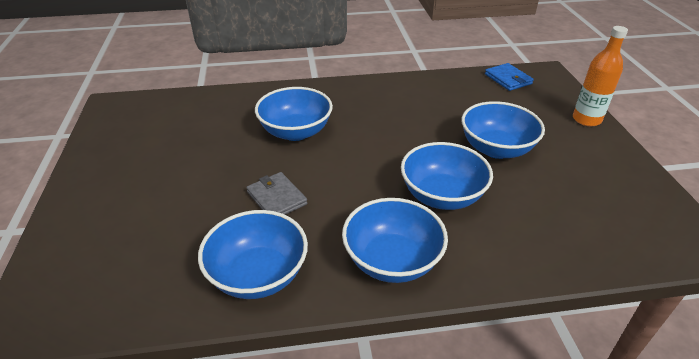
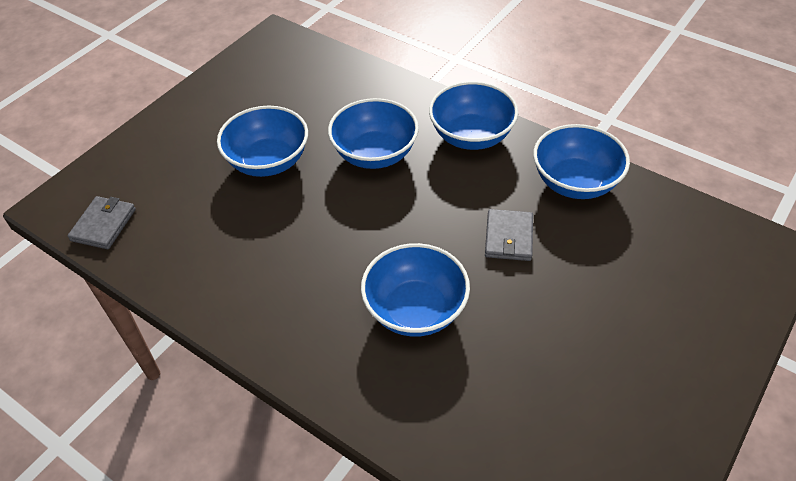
camera: 135 degrees left, 10 degrees up
(508, 79) = (104, 225): blue wallet -> grey wallet
(586, 119) = (148, 136): orange bottle -> none

